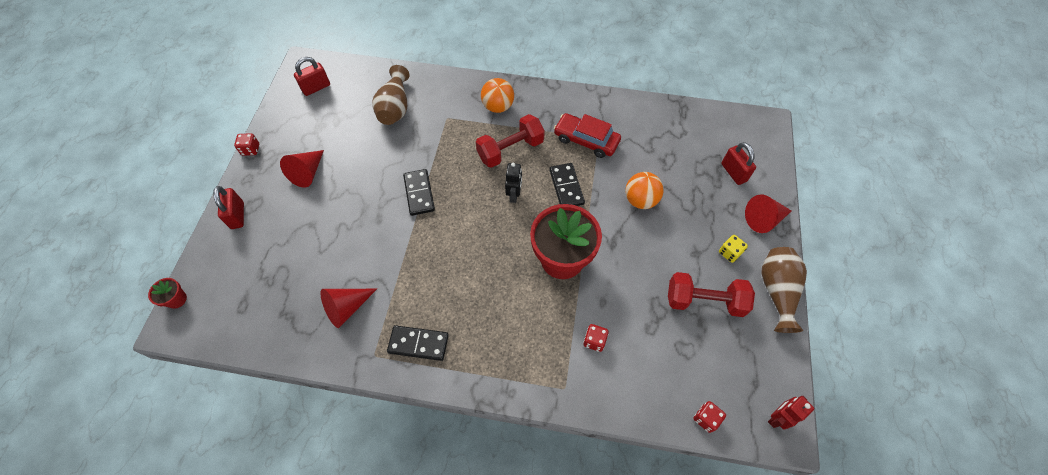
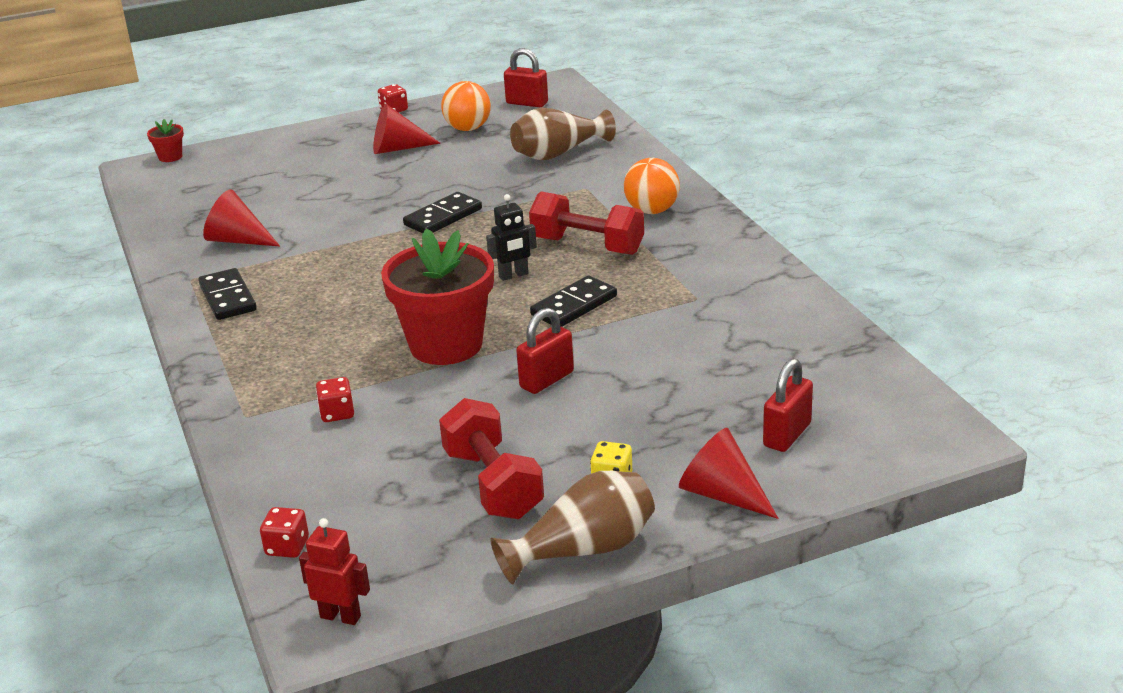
camera: 60 degrees right, 30 degrees down
(237, 215) = (300, 140): red padlock -> red padlock (546, 380)
(586, 140) = (680, 291): red car -> none
(640, 200) = (622, 370): orange ball -> orange ball (468, 129)

